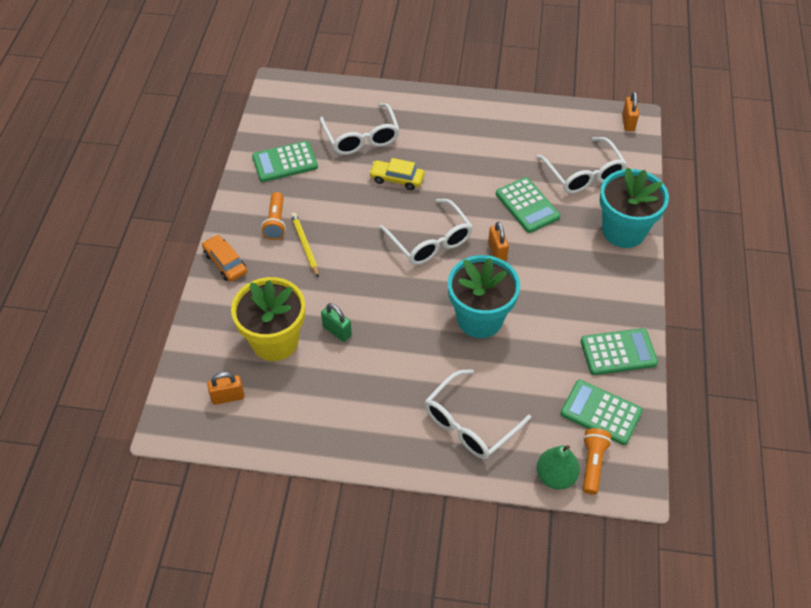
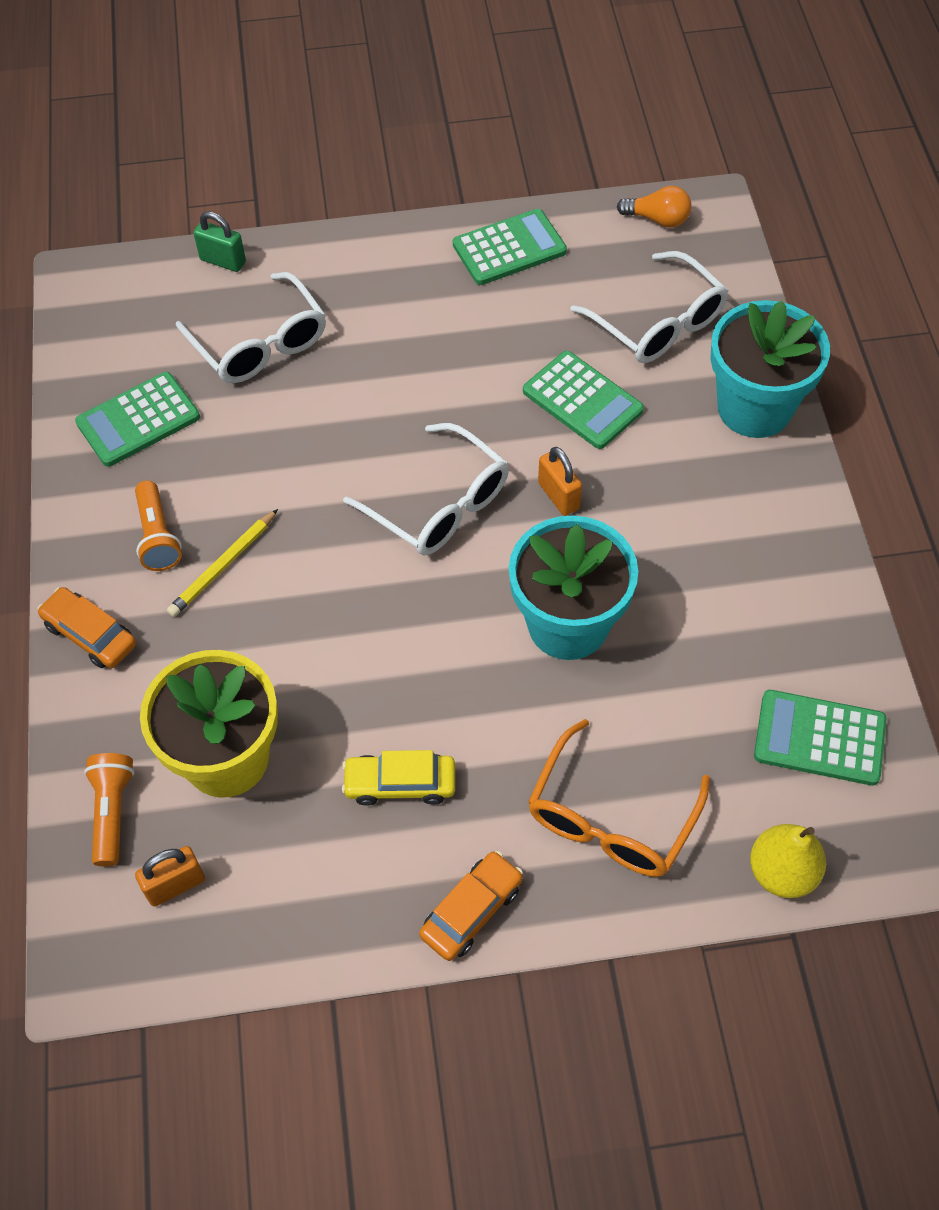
camera: 15 degrees left, 5 degrees up
(305, 245) = (223, 566): yellow pencil -> yellow pencil turned 105 degrees counterclockwise
(337, 331) = (330, 710): green padlock -> green padlock (223, 261)
(378, 450) = (471, 910): none -> orange car
(397, 179) = (346, 405): yellow car -> yellow car (400, 784)
(469, 424) = (611, 818): white glasses -> orange glasses
(555, 476) = (782, 872): green pear -> yellow pear
(592, 464) = (835, 833): orange flashlight -> orange flashlight (112, 812)
(602, 119) = (658, 219): none -> orange light bulb
(618, 352) = (813, 624): green calculator -> green calculator (509, 248)
(628, 122) = (701, 214): orange padlock -> none

